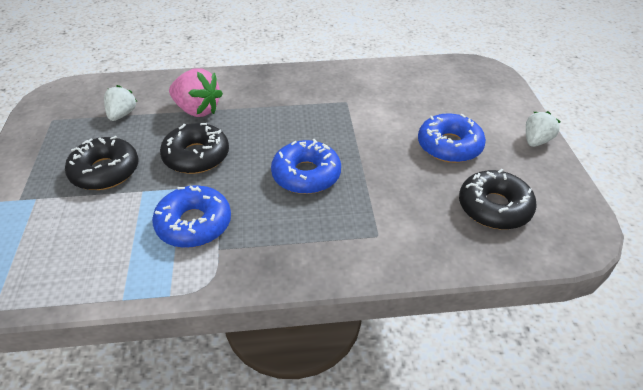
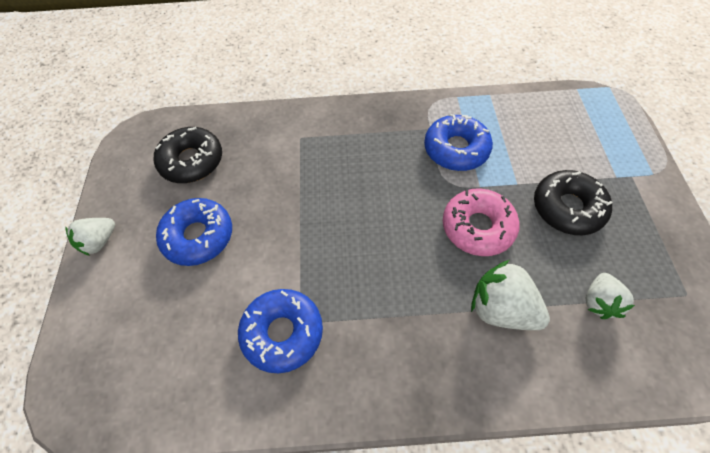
camera: 175 degrees left, 15 degrees up
(196, 156) = (478, 227): black donut -> pink donut
(197, 110) = (501, 309): pink strawberry -> white strawberry
(306, 175) = (358, 200): blue donut -> blue donut (282, 333)

